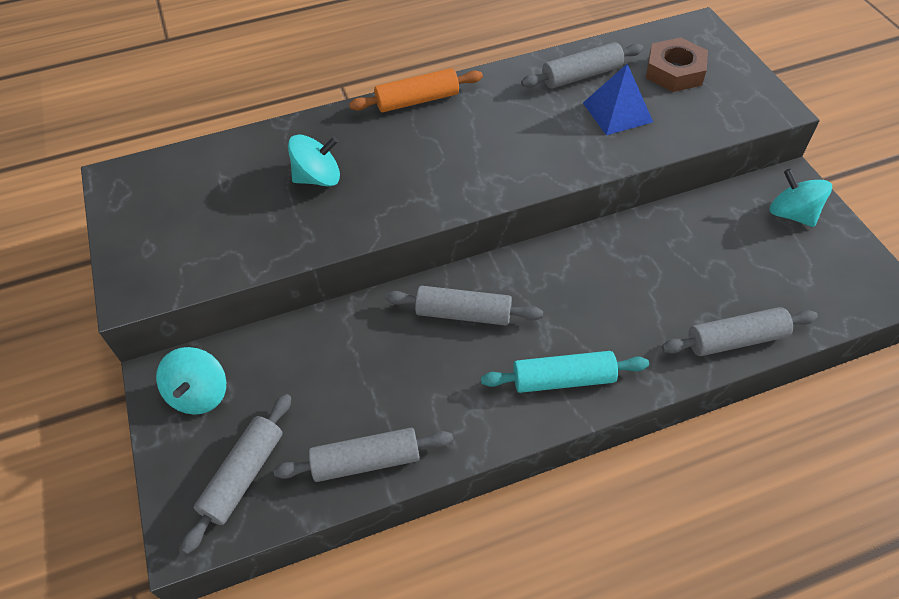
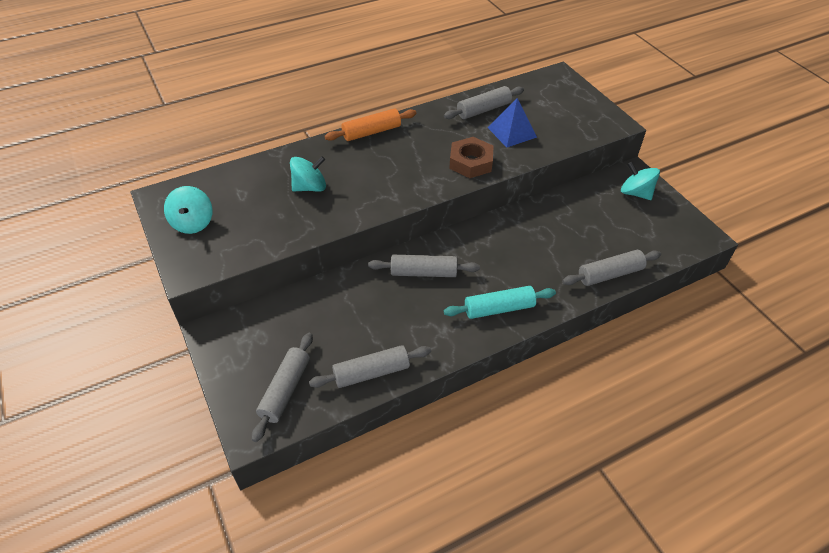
camera: 10 degrees left, 5 degrees down
(199, 394) = (243, 340): turquoise spinning top -> turquoise spinning top (193, 223)
(674, 71) = (546, 104): brown nut -> brown nut (471, 162)

